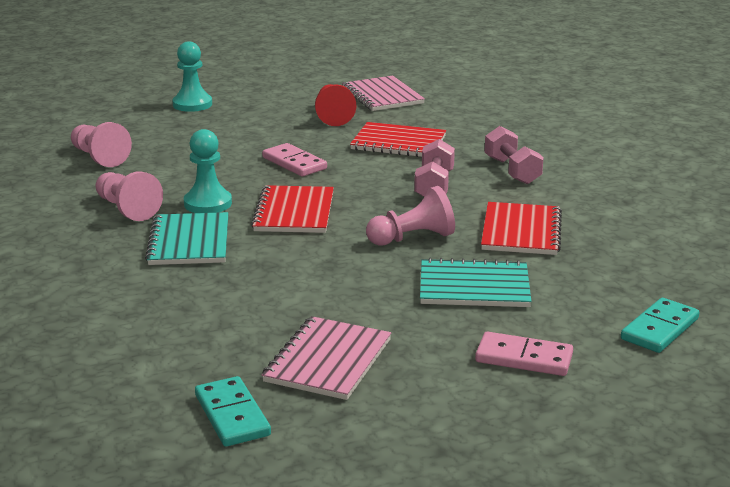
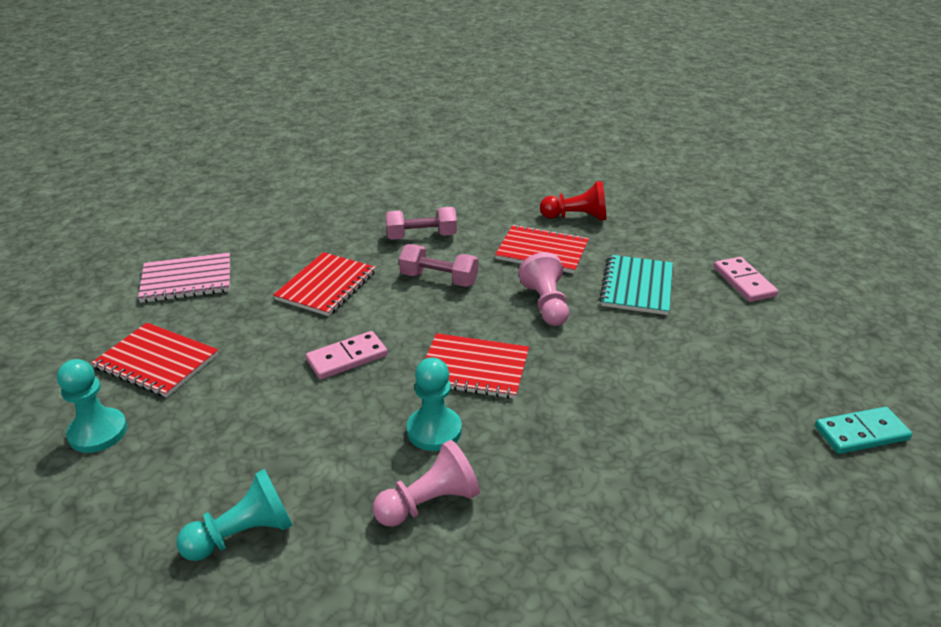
camera: 80 degrees left, 10 degrees up
(99, 157) = (243, 534): pink pawn -> turquoise pawn
(189, 242) = (530, 449): turquoise notebook -> none
(272, 106) = (157, 361): none -> red notebook
(328, 361) = (764, 373): pink notebook -> none
(333, 116) = (224, 319): red pawn -> red pawn (576, 217)
(524, 358) = (744, 282): pink domino -> pink domino turned 45 degrees counterclockwise
(659, 329) = (697, 225): turquoise domino -> none

